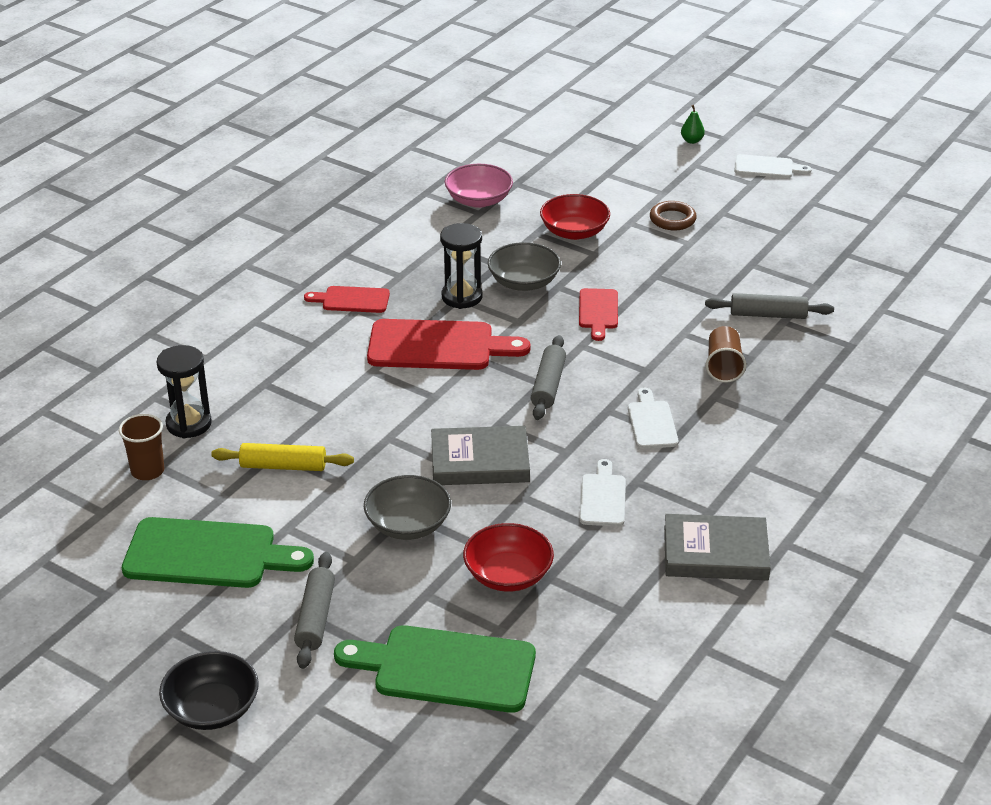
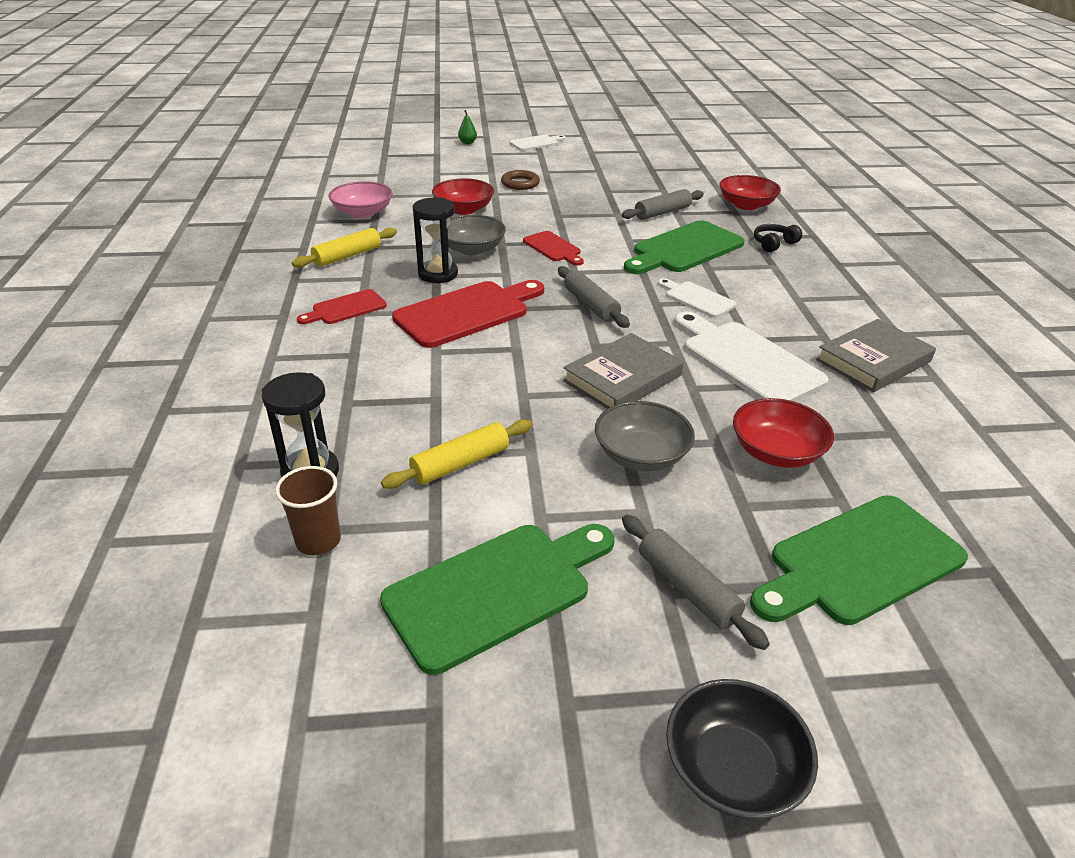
camera: 40 degrees left, 0 degrees up
(411, 246) = (347, 256): none -> yellow rolling pin
(603, 497) = (746, 360): white cutting board -> white cutting board, size x1.84
(723, 366) = (684, 249): brown cup -> green cutting board
(827, 400) = (773, 244): none -> black headphones
(878, 343) = (746, 205): none -> red bowl

